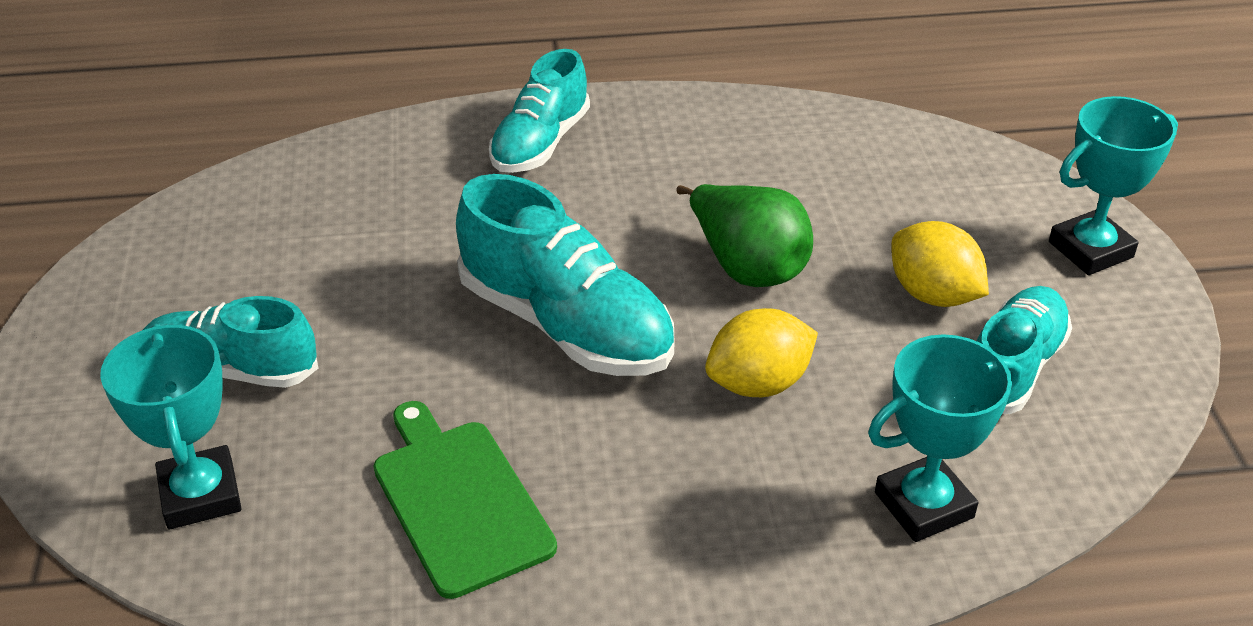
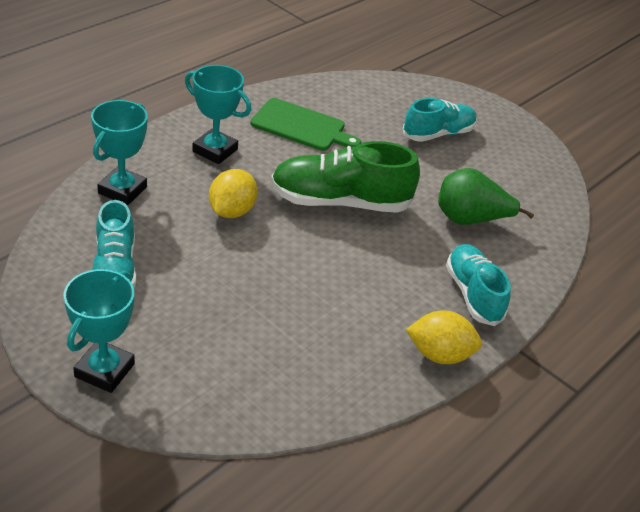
camera: 135 degrees right, 0 degrees up
(200, 494) = (386, 97): turquoise trophy -> turquoise trophy (215, 150)
(566, 325) = (340, 202): turquoise shoe -> green shoe
(747, 266) = (290, 267): green pear -> green pear (469, 220)
(933, 294) = (181, 294): yellow lemon -> yellow lemon (439, 354)

